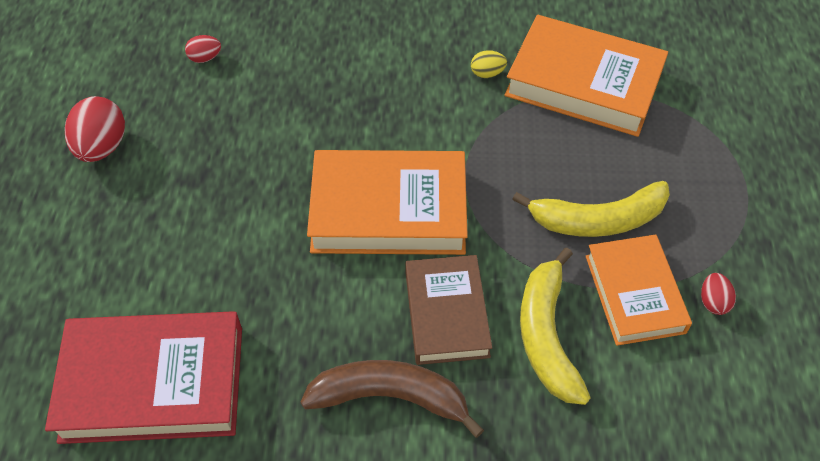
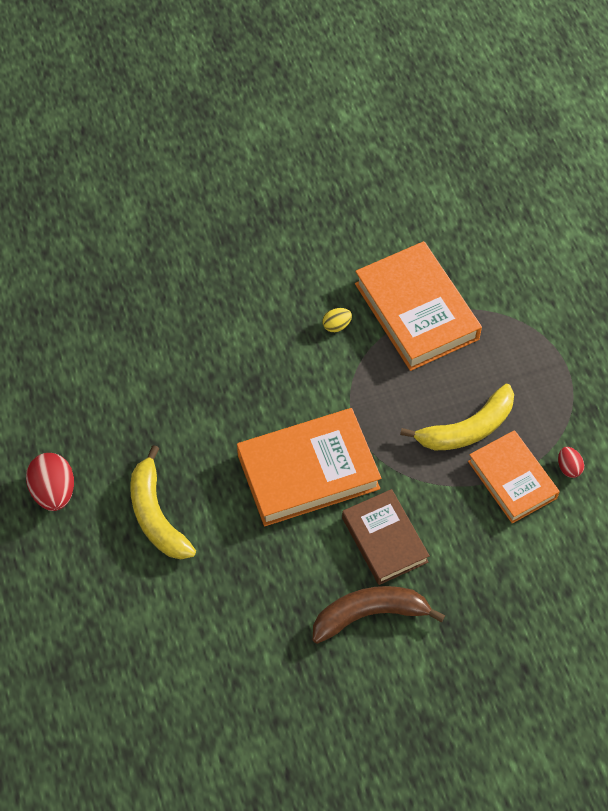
camera: 20 degrees left, 5 degrees up
(153, 383) = (196, 663): red book -> none
(205, 58) = (96, 383): red egg -> none
(547, 335) = (461, 532): yellow banana -> yellow banana (156, 515)
(583, 83) = (416, 311): orange book -> orange book turned 60 degrees clockwise

